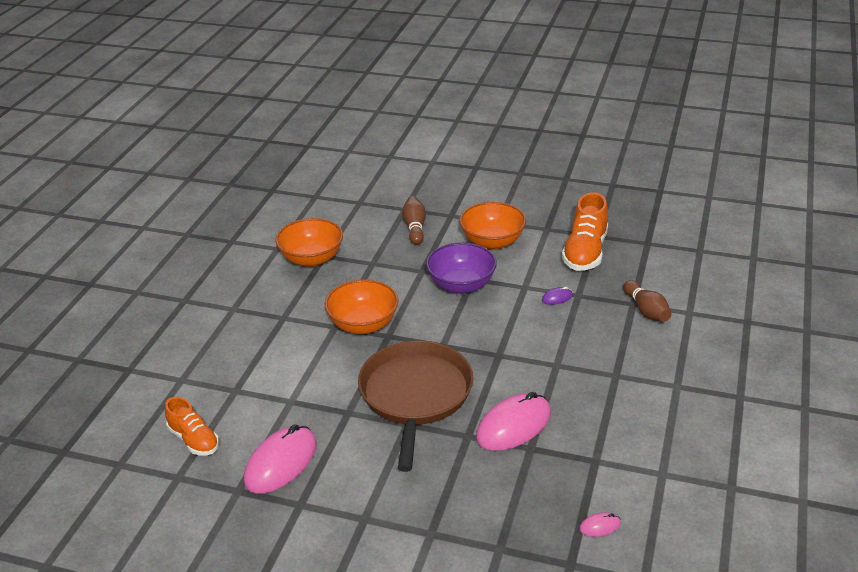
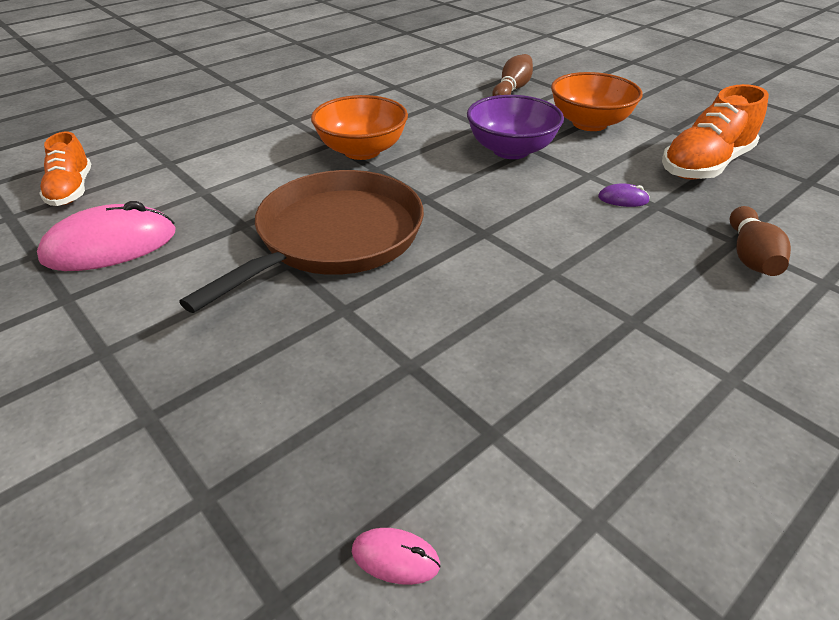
camera: 30 degrees right, 5 degrees up
(311, 259) = (379, 85): orange bowl -> none
(513, 426) = (416, 324): pink mouse -> none

